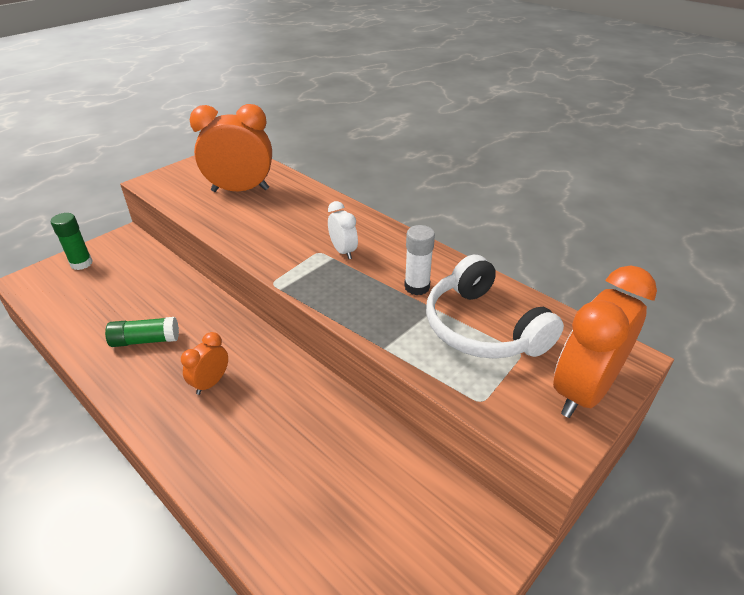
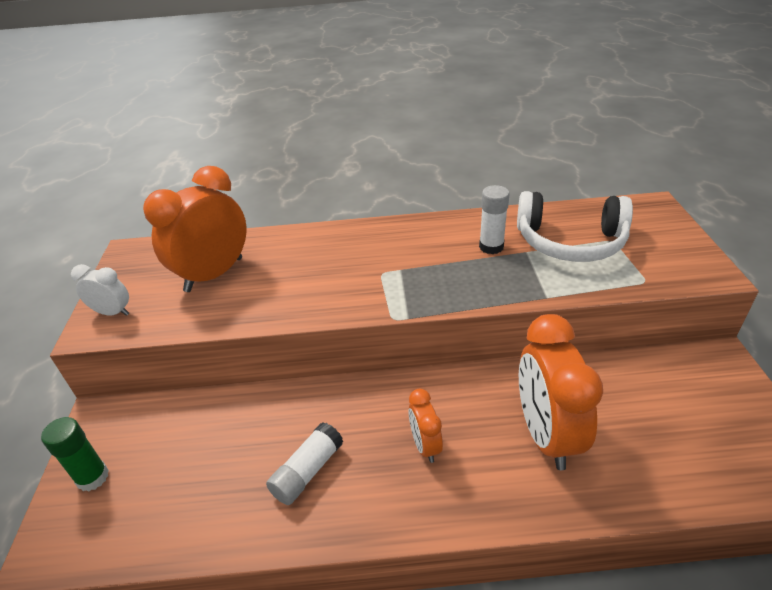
camera: 45 degrees left, 0 degrees up
(145, 340) = (307, 471): green glue stick -> white glue stick
(343, 251) = (399, 260): white clock -> white clock (113, 312)
(582, 391) = (670, 236): orange clock -> orange clock (546, 435)

